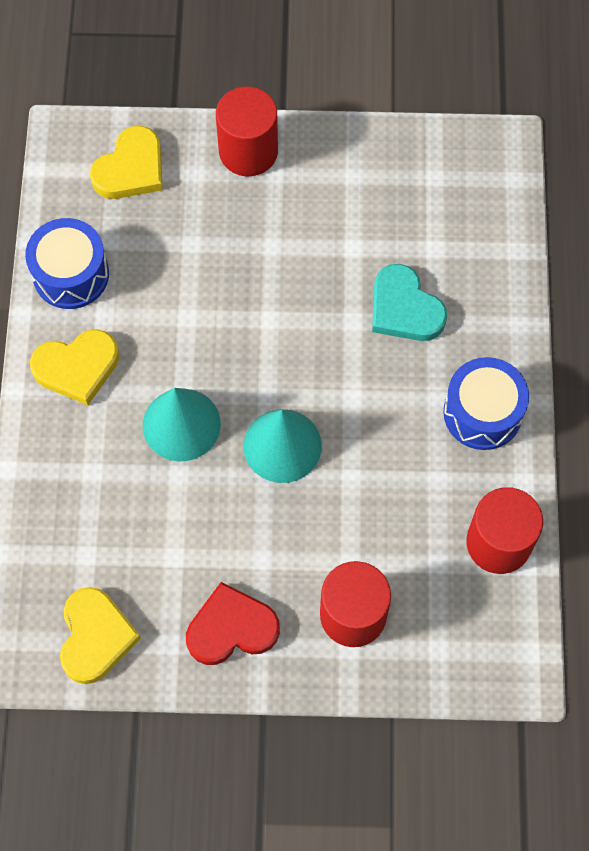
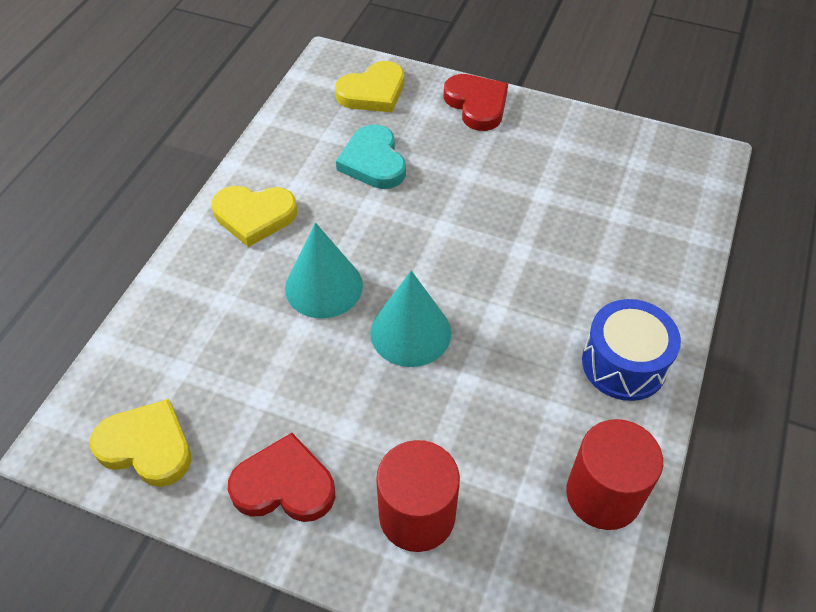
camera: 20 degrees right, 15 degrees down
(71, 274) = (286, 149): blue drum -> none
(95, 637) = (147, 446): yellow heart -> yellow heart turned 90 degrees counterclockwise
(248, 151) = (477, 105): red cylinder -> red heart
(404, 308) = (574, 253): turquoise heart -> turquoise heart (373, 162)

